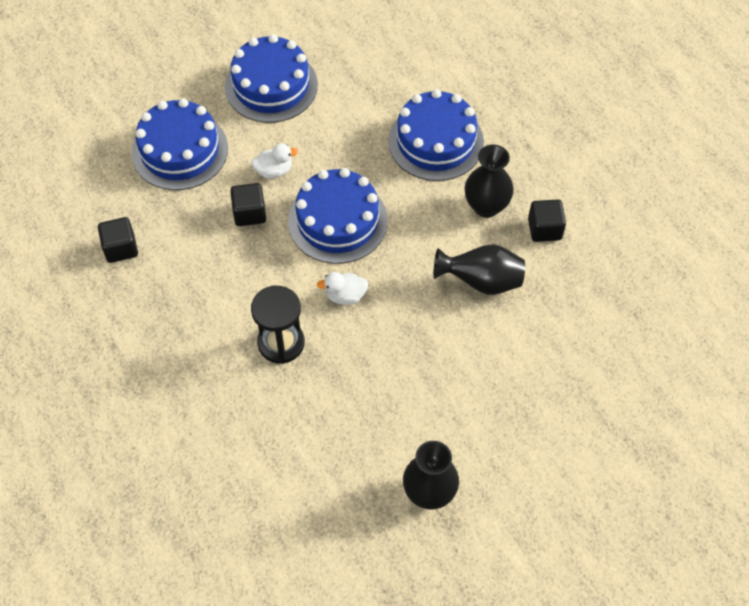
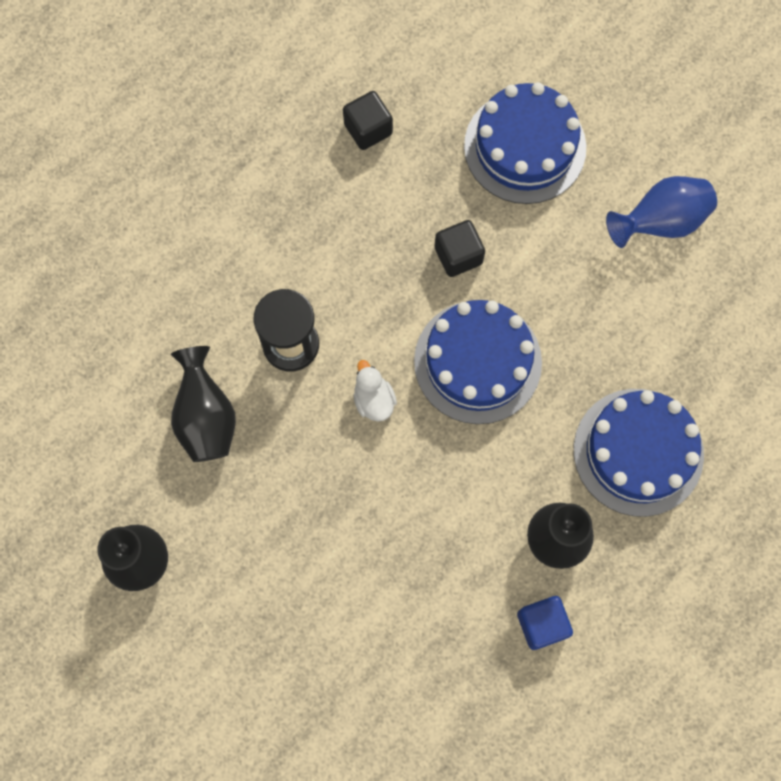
camera: 75 degrees right, 15 degrees up
(271, 86) = (660, 222): blue cake -> blue vase
(274, 171) = (529, 265): white duck -> none
(481, 281) = (439, 559): black vase -> black vase (206, 417)
(544, 229) = (542, 624): black cube -> blue cube

